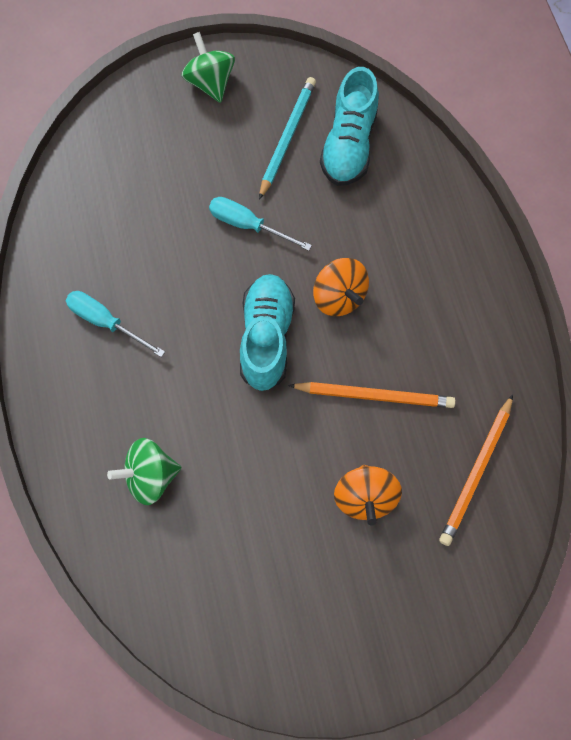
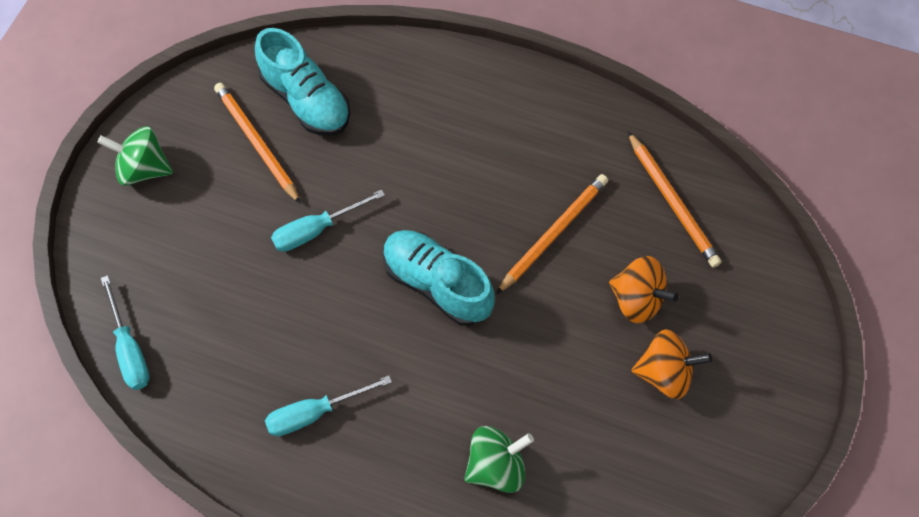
camera: 55 degrees left, 5 degrees down
(71, 172) = (130, 349): none -> turquoise screwdriver
(150, 477) = (496, 466): green spinning top -> green spinning top turned 135 degrees counterclockwise
(287, 138) = (256, 143): turquoise pencil -> orange pencil
(339, 297) = (444, 202): orange spinning top -> orange spinning top (665, 373)

